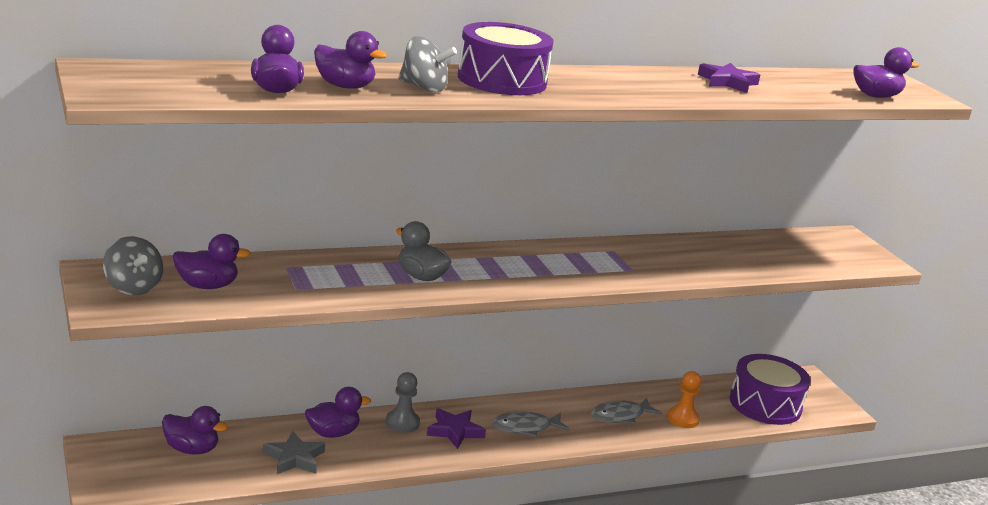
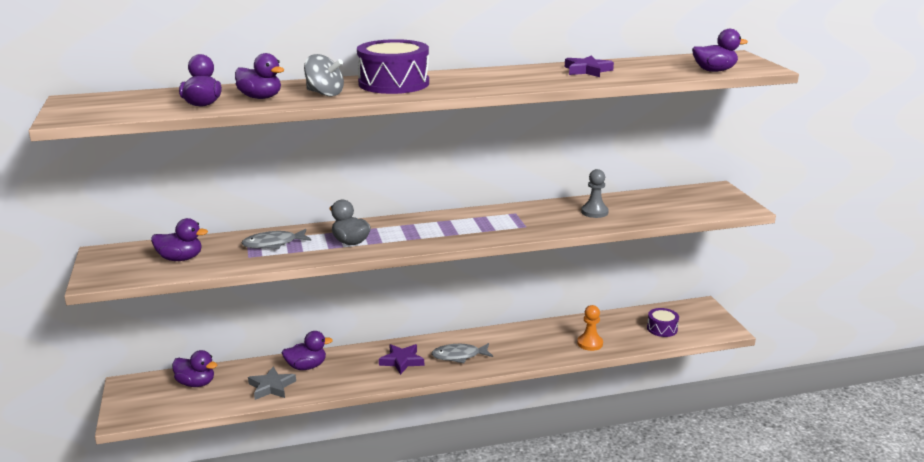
camera: 10 degrees right, 0 degrees up
(133, 287) = (124, 263): grey spinning top -> none
(402, 423) = (362, 356): grey pawn -> grey pawn (594, 212)
(620, 416) = (538, 343): grey fish -> grey fish (273, 244)
(765, 404) = (662, 329): purple drum -> purple drum, size x0.52

